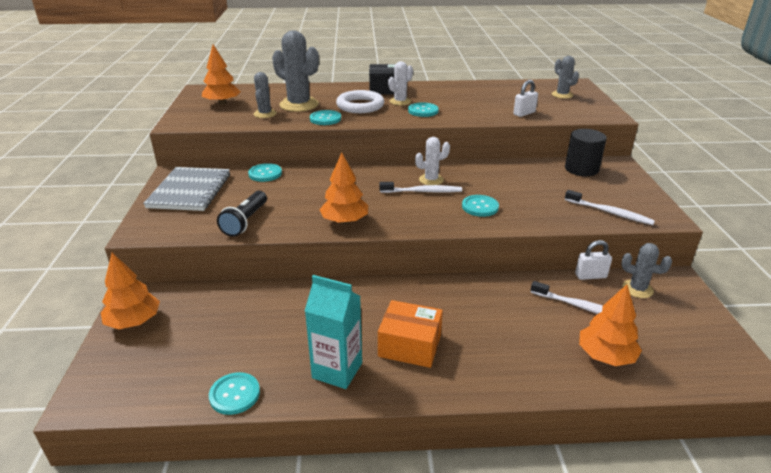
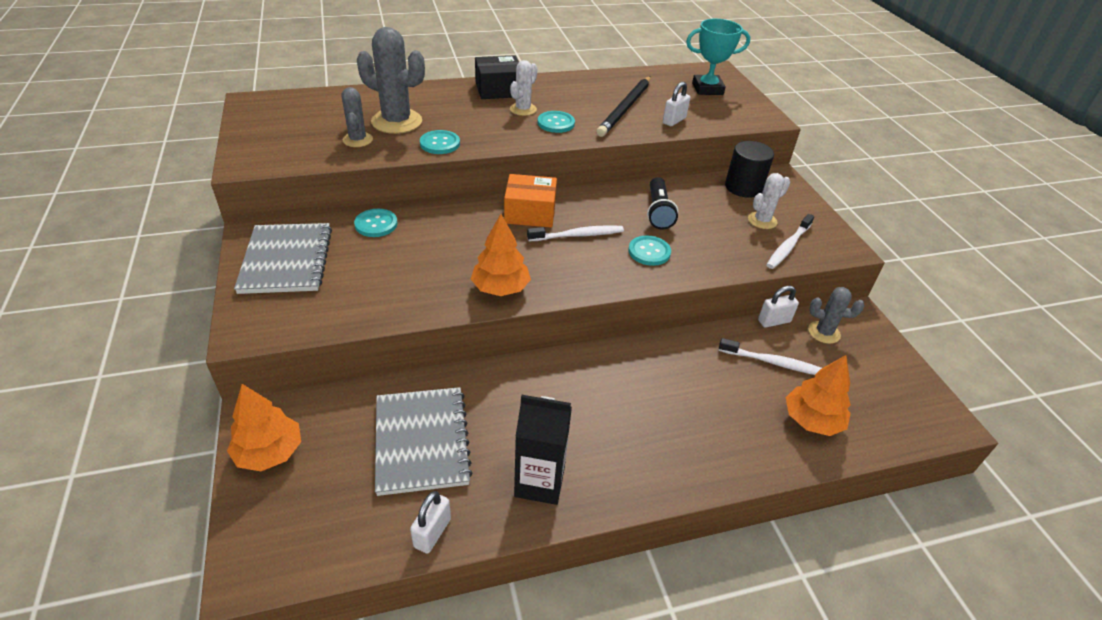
camera: 15 degrees left, 10 degrees up
(222, 103) = (292, 124): orange tree -> none
(235, 394) = (432, 533): turquoise button -> white padlock
(245, 221) = (378, 301): black flashlight -> black flashlight (658, 212)
(251, 329) = (421, 441): none -> grey notebook
(337, 370) = (539, 482): turquoise carton -> black carton
(360, 106) = (476, 119): white ring -> none
(410, 345) = (609, 437): orange box -> orange box (530, 213)
(431, 180) = (582, 217): white cactus -> white cactus (762, 220)
(485, 104) = (625, 108): none -> black pencil
(562, 95) = (707, 89): grey cactus -> turquoise trophy
(609, 212) = (788, 246): white toothbrush -> white toothbrush turned 105 degrees clockwise

